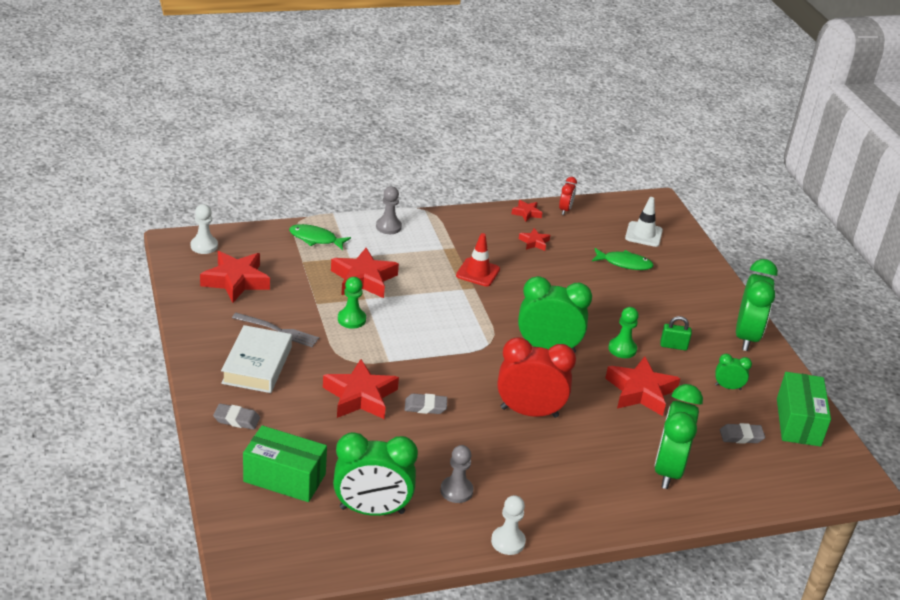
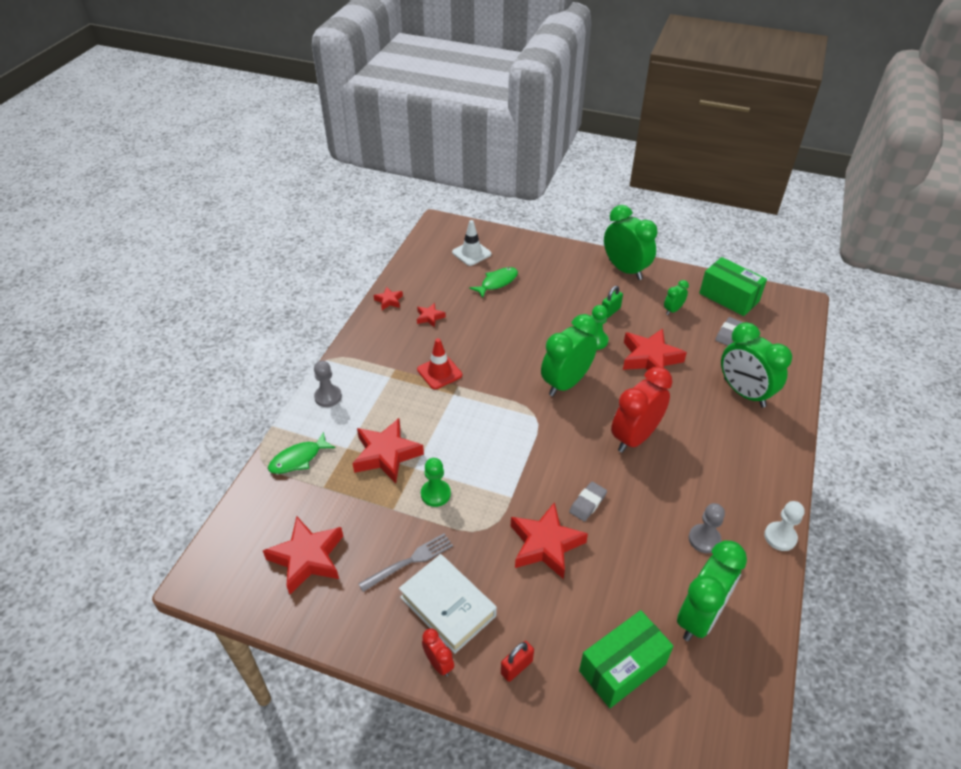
camera: 50 degrees left, 10 degrees up
(204, 246) = (228, 557): white pawn -> none
(236, 419) = (516, 667): grey eraser -> red padlock
(565, 210) = (404, 277): red clock -> red clock (439, 663)

